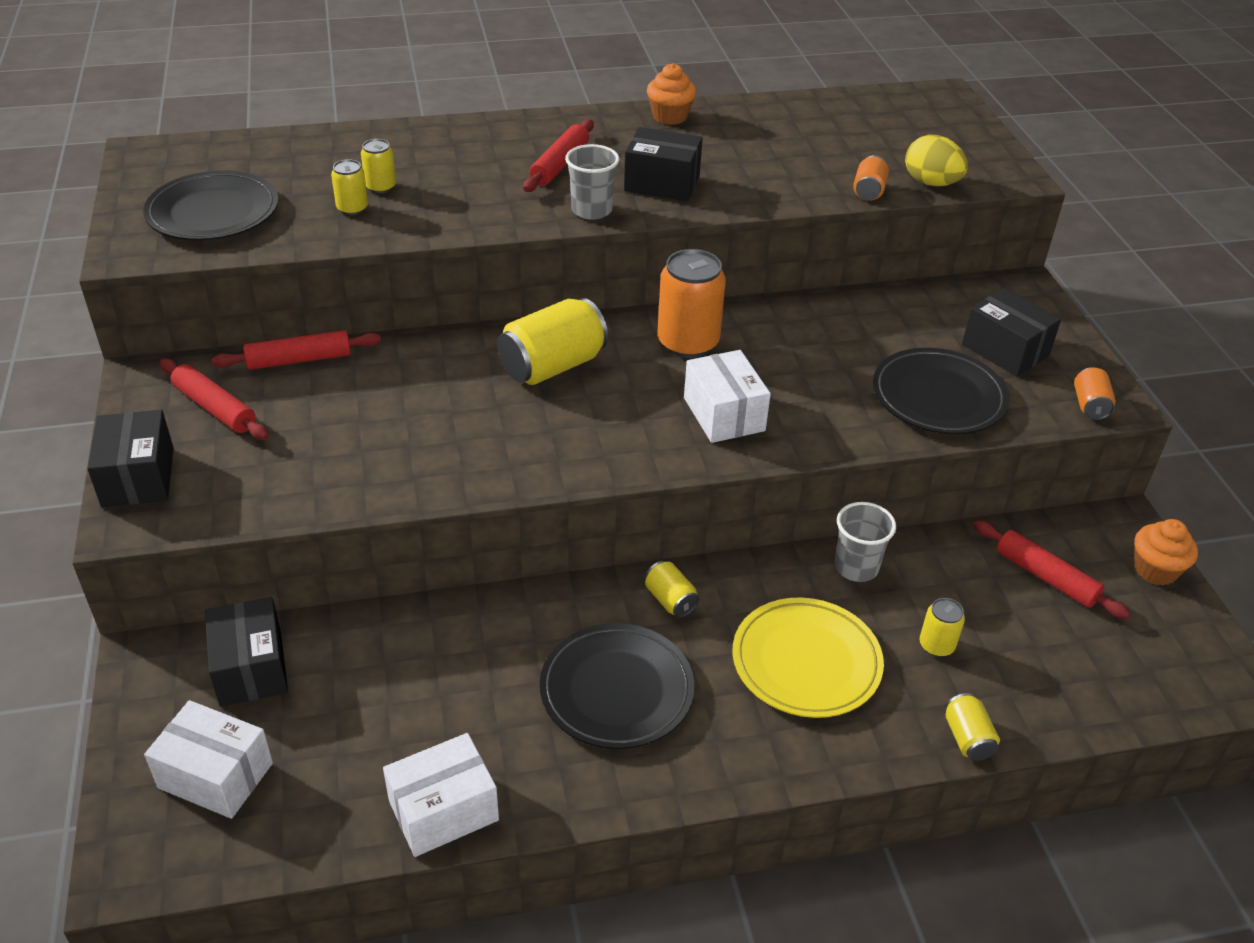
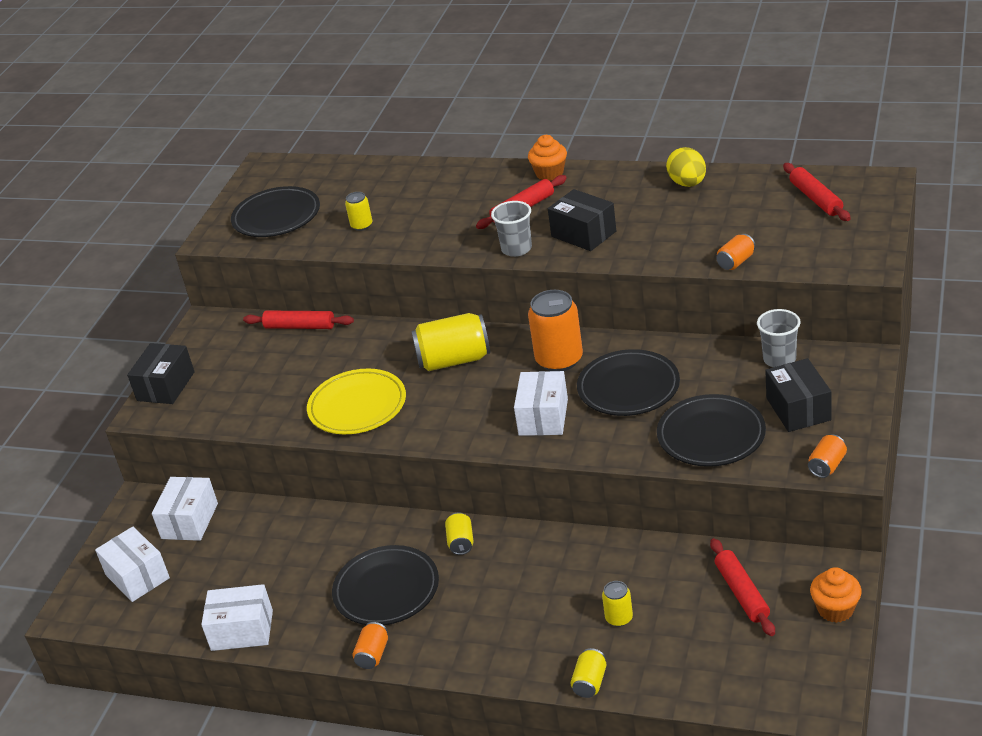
camera: 35 degrees right, 5 degrees down
(215, 408) = (232, 350): red rolling pin -> red rolling pin (816, 199)
(251, 668) = (189, 521): black box -> white box
(380, 187) = (390, 211): yellow can -> none
(663, 787) = (373, 654): none -> orange can
(670, 116) = (636, 177): orange cupcake -> orange cupcake (549, 173)
(798, 360) = (628, 387): none -> black plate
(806, 662) = (520, 605): yellow plate -> yellow plate (357, 406)
(856, 567) = (605, 551): grey cup -> grey cup (779, 359)
(931, 183) = (794, 262): yellow egg -> yellow egg (687, 183)

